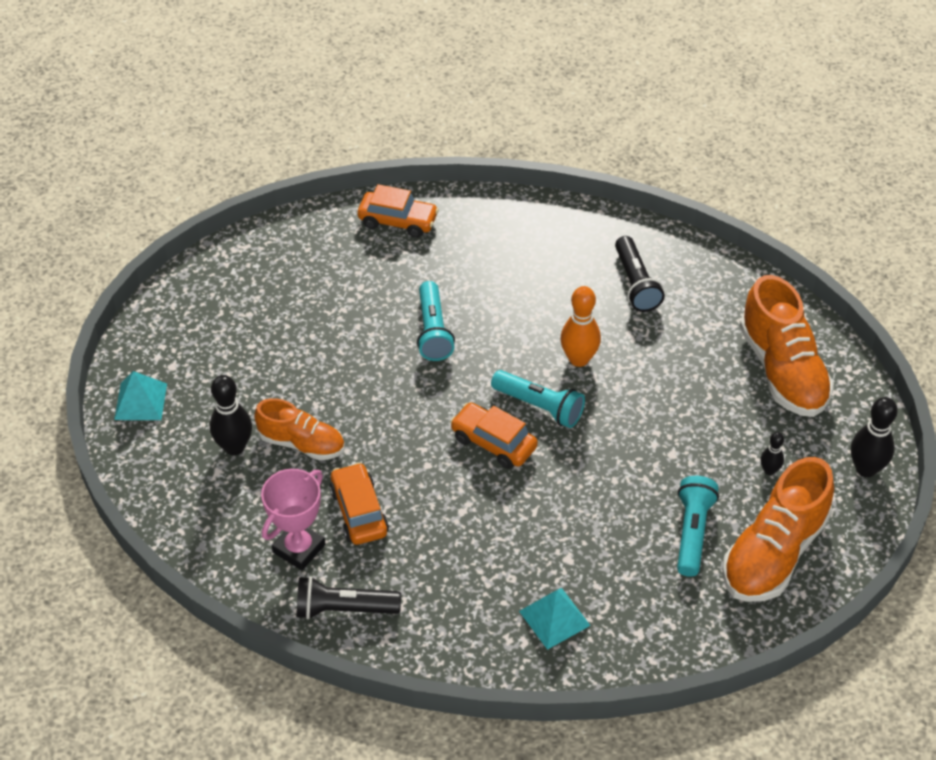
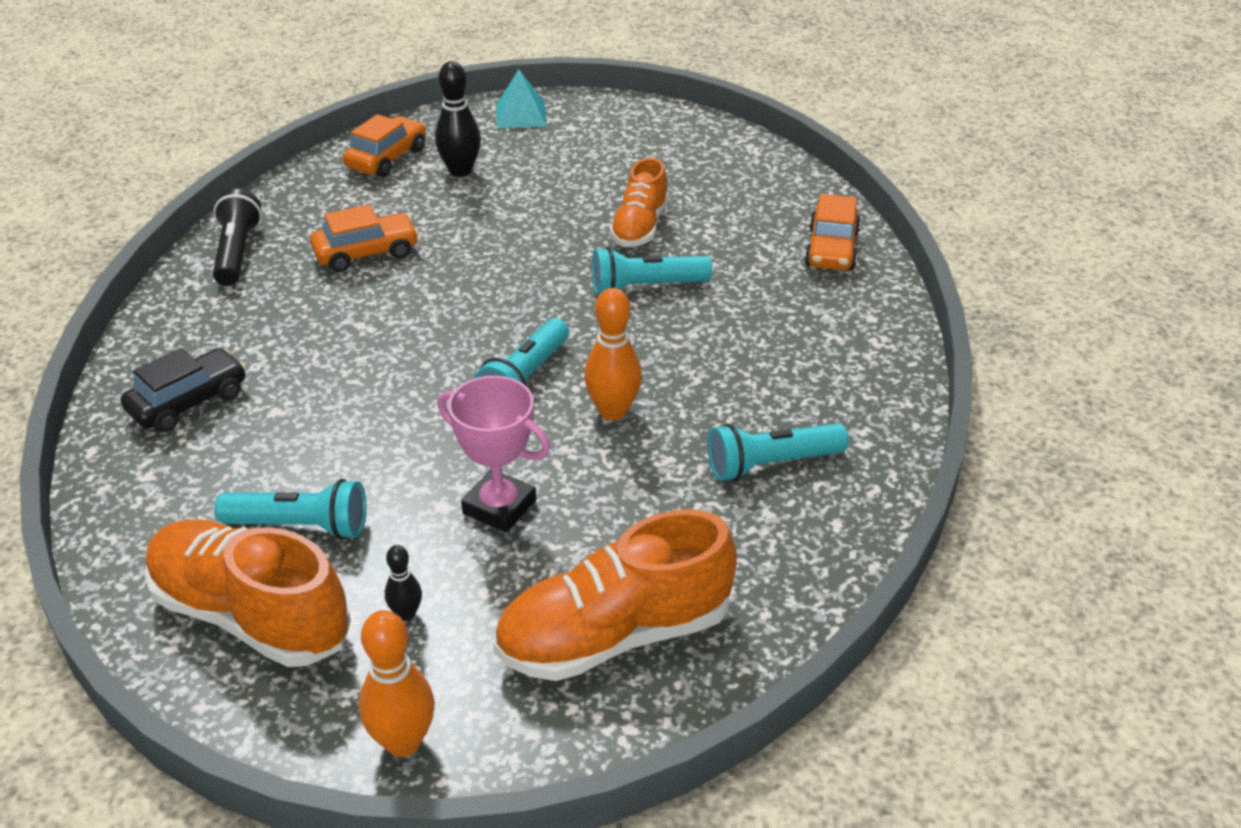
camera: 85 degrees right, 10 degrees down
(299, 548) = (321, 219): pink trophy -> pink trophy (499, 507)
(302, 443) = (465, 210): orange shoe -> orange shoe (639, 227)
(493, 443) = (464, 343): orange car -> orange car (386, 158)
(554, 618) = (188, 402): turquoise pyramid -> black car
(635, 284) = (771, 464): black flashlight -> turquoise flashlight
(866, 469) = (403, 742): black bowling pin -> orange bowling pin

